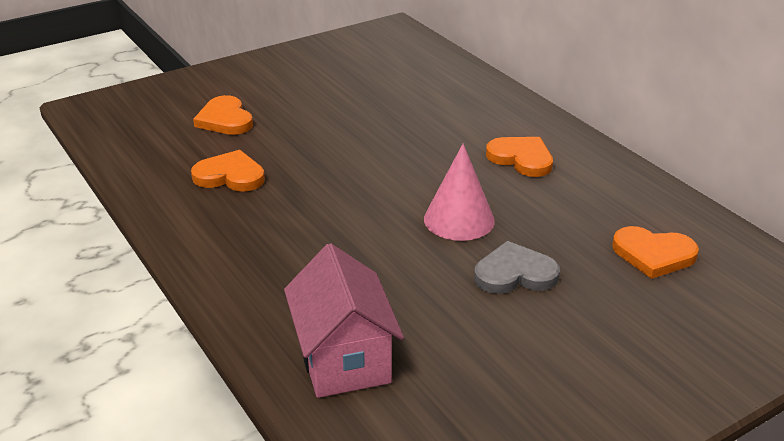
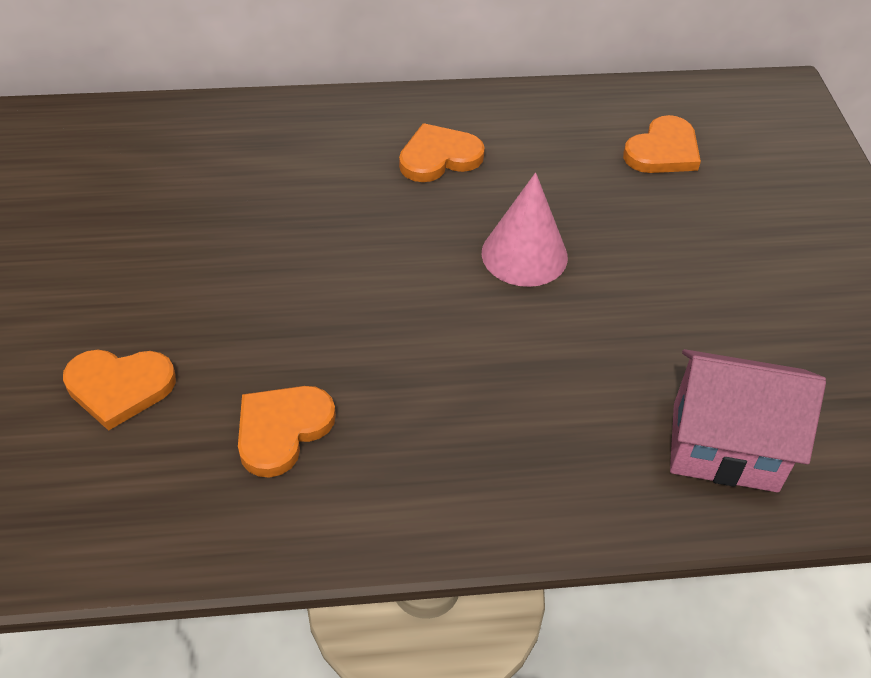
camera: 65 degrees left, 15 degrees up
(515, 274) = (644, 255): grey heart -> none

